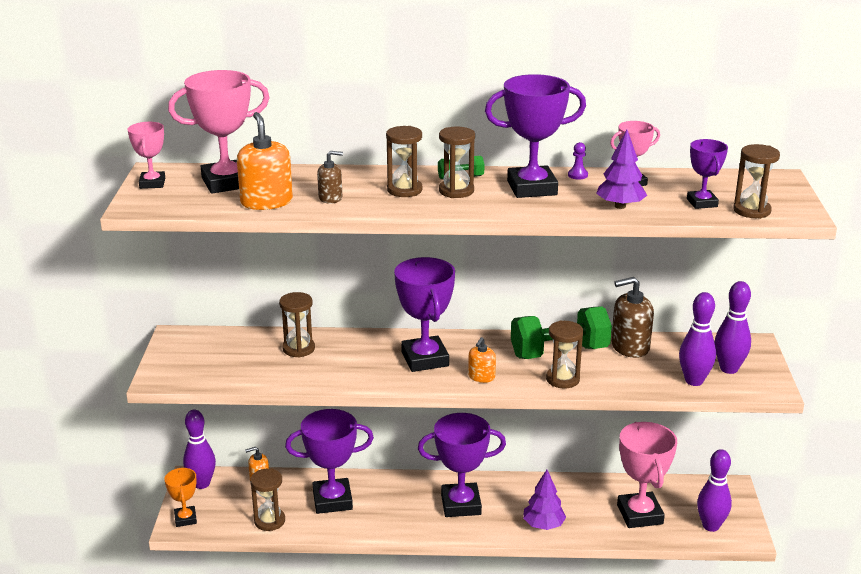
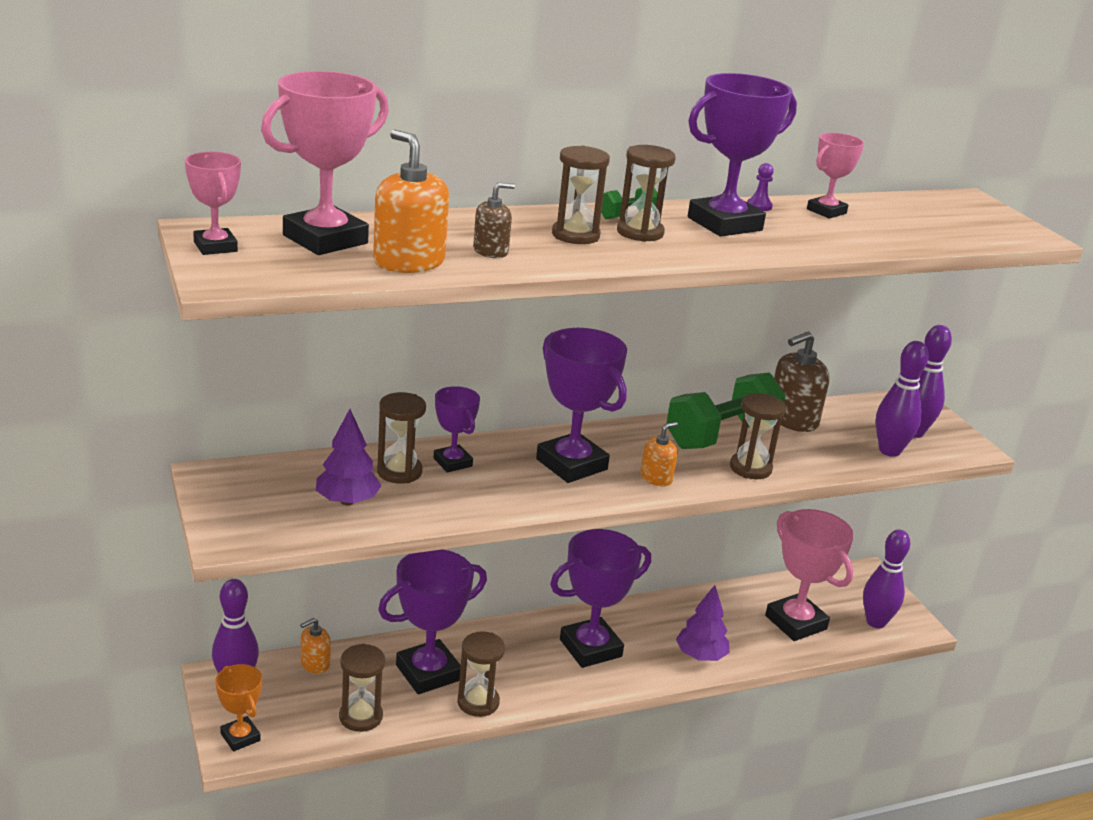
camera: 25 degrees left, 0 degrees up
(481, 377) = (656, 478): orange soap dispenser -> orange soap dispenser turned 135 degrees counterclockwise
(620, 206) = (845, 239): purple tree -> purple tree (347, 501)
(702, 203) = (925, 230): purple trophy -> purple trophy (452, 462)
(752, 211) = (984, 235): brown hourglass -> brown hourglass (478, 702)

